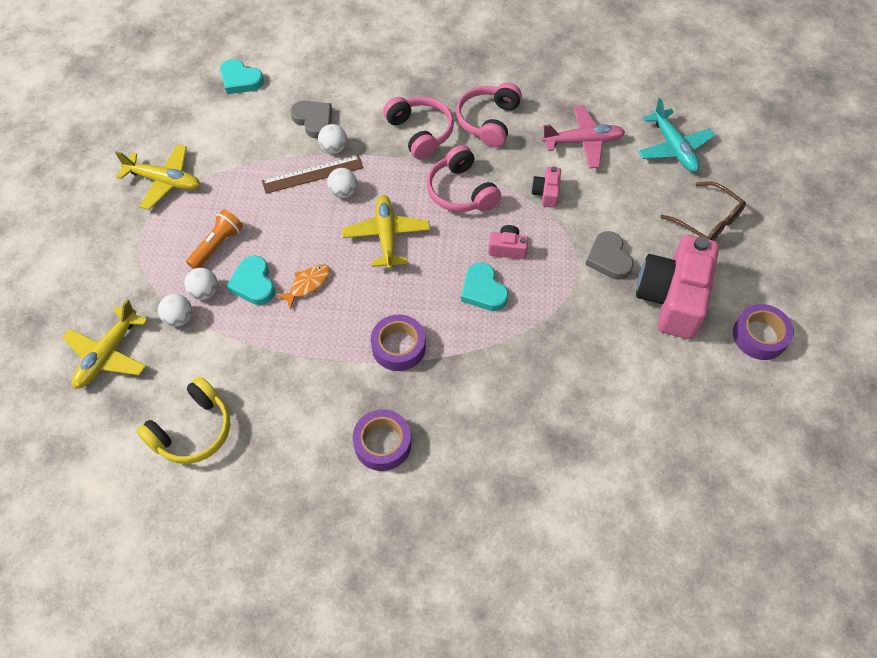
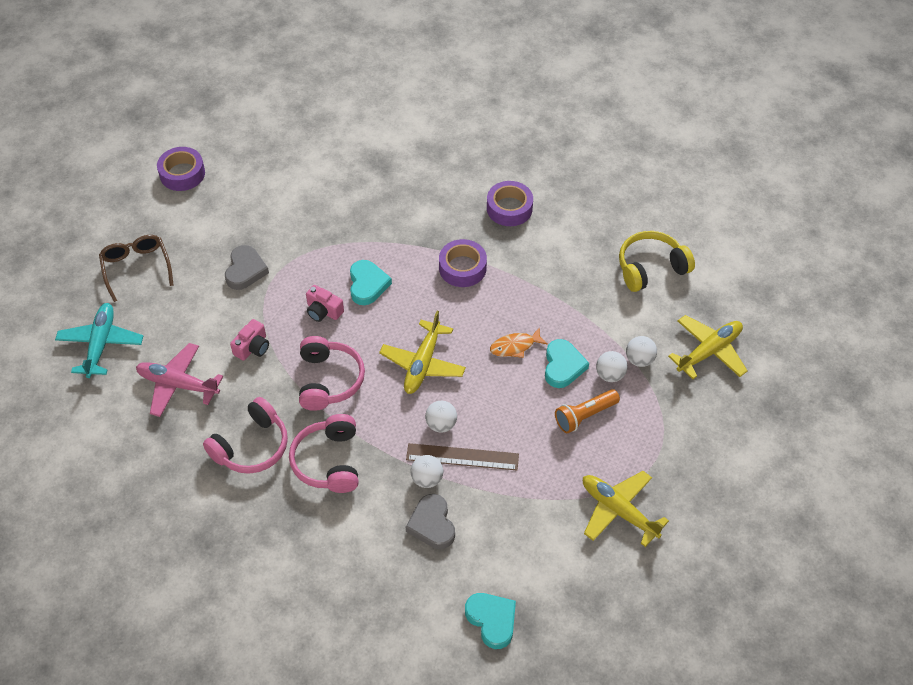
camera: 155 degrees left, 5 degrees down
(672, 298) = (221, 222): pink camera -> none

